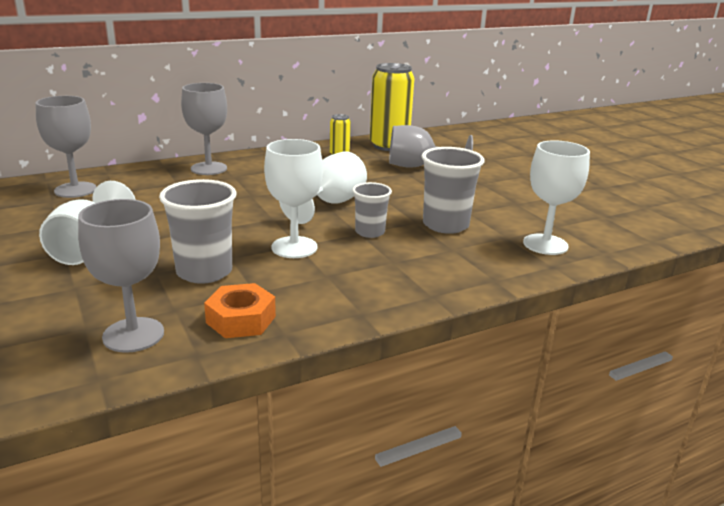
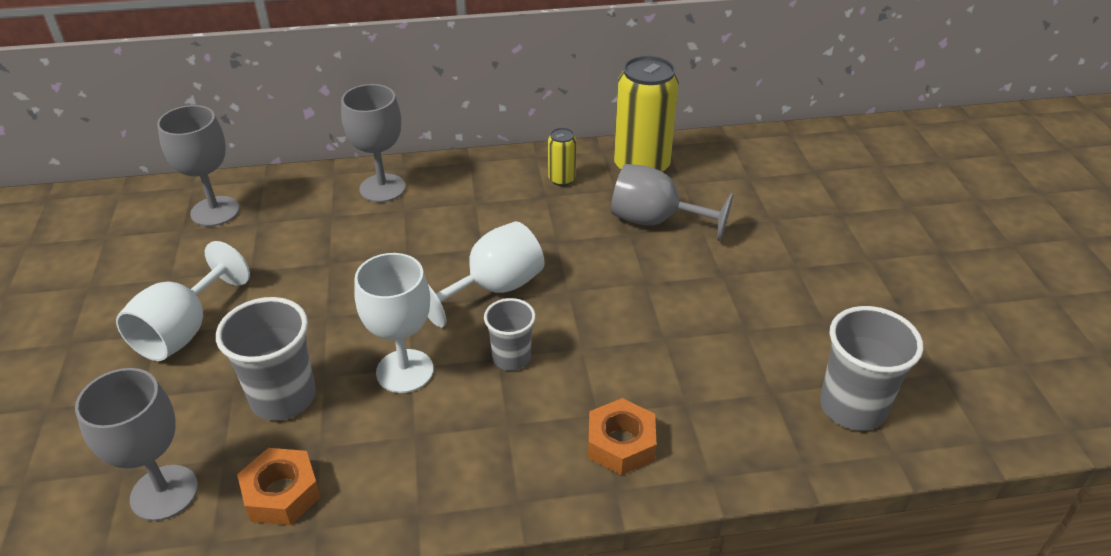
camera: 20 degrees right, 15 degrees up
(445, 225) = (618, 361): grey cup -> grey cup (852, 407)
(480, 260) = (621, 444): none -> orange nut
(545, 244) = (730, 429): white goblet -> none

